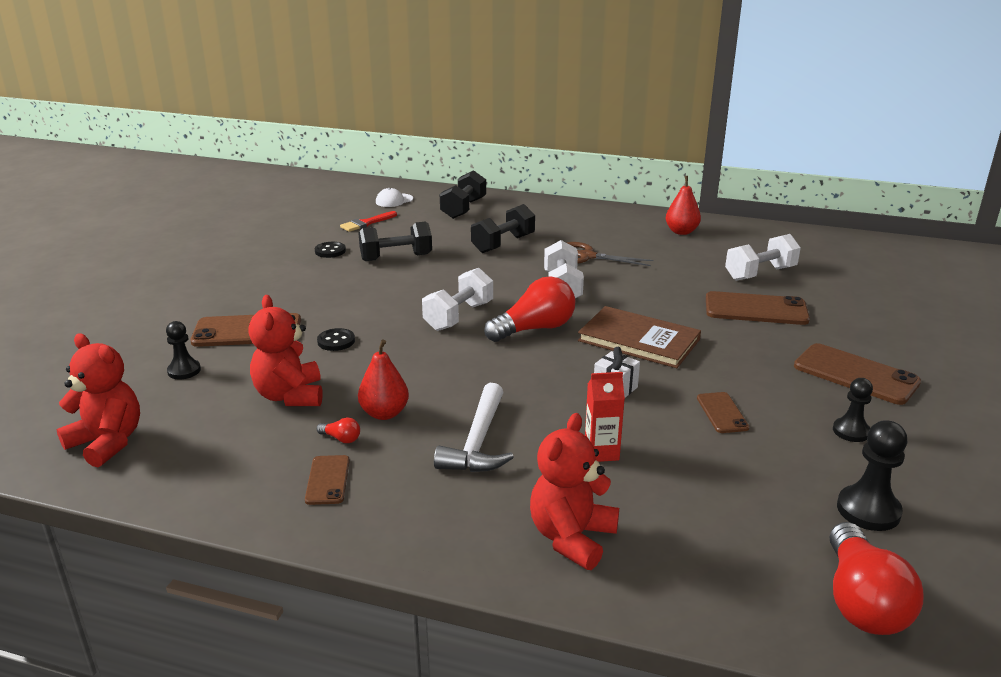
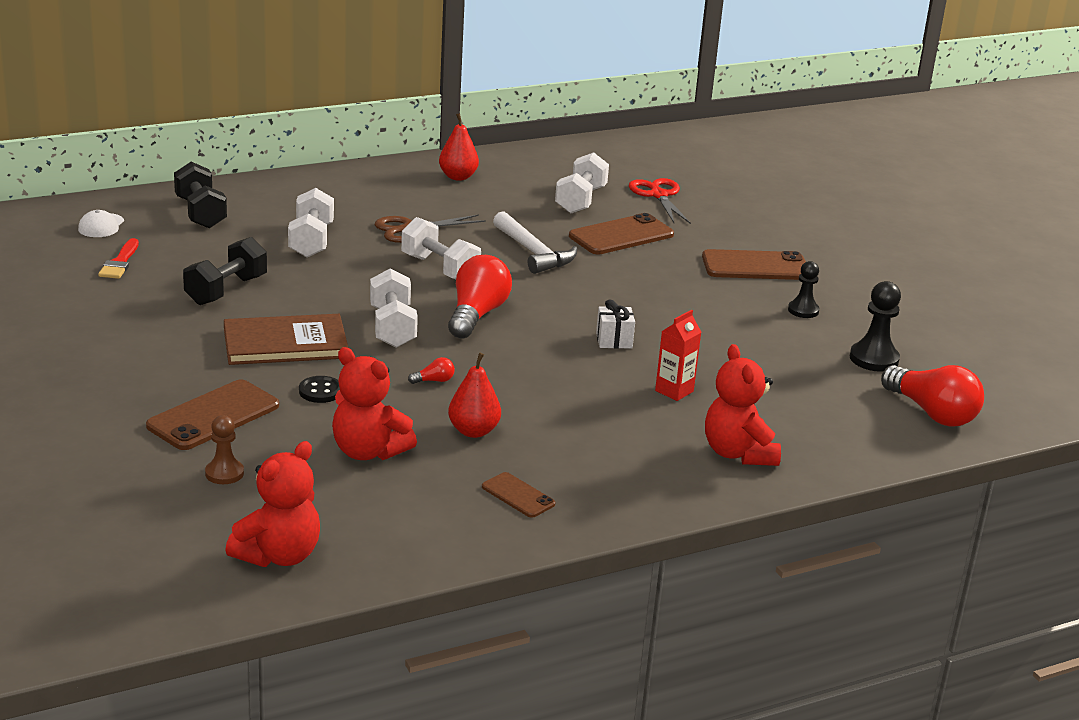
camera: 45 degrees left, 0 degrees up
(107, 442) = (279, 555): red teddy bear -> red teddy bear turned 135 degrees clockwise
(184, 371) = (224, 473): black pawn -> brown pawn
(330, 251) = (139, 307): black button -> none
(341, 438) = (474, 464): red light bulb -> red light bulb (434, 381)
(478, 442) = (581, 421): white hammer -> white hammer (533, 253)
(503, 244) = (311, 241): black dumbbell -> white dumbbell
(639, 340) = (573, 294): brown book -> brown book (285, 343)
(722, 413) = (710, 330): brown phone -> none
(842, 289) = (658, 195): none -> red scissors

